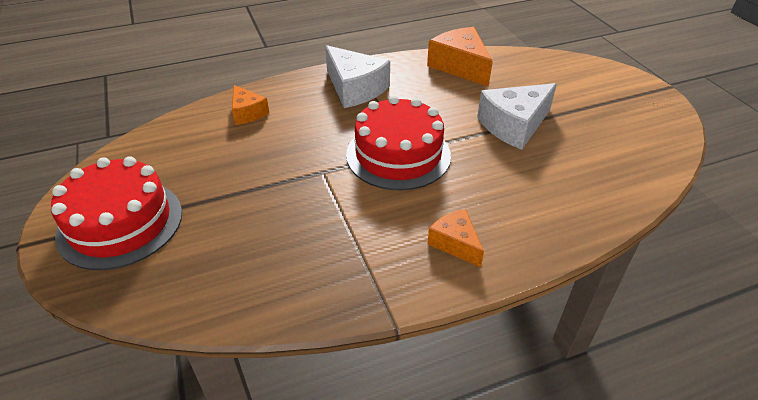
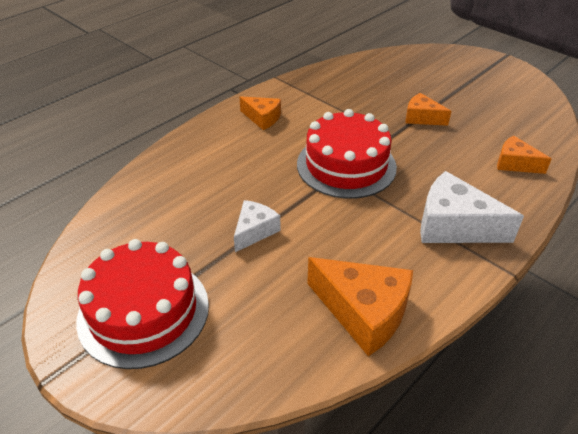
camera: 155 degrees right, 0 degrees up
(120, 223) = (475, 74): red cake -> red cake (143, 312)
(268, 182) = (422, 118): none -> orange cheese
(514, 125) = (254, 231): white cheese -> white cheese, size x0.58

